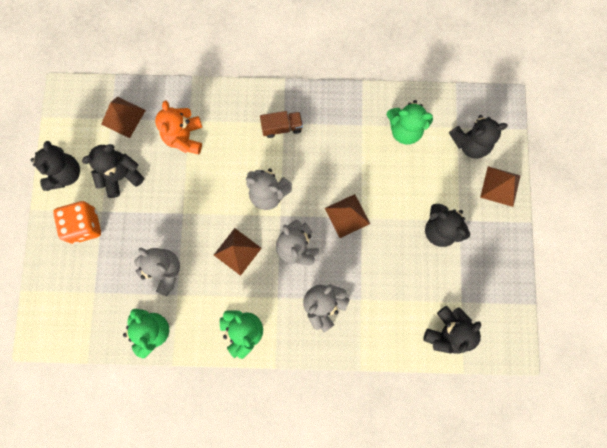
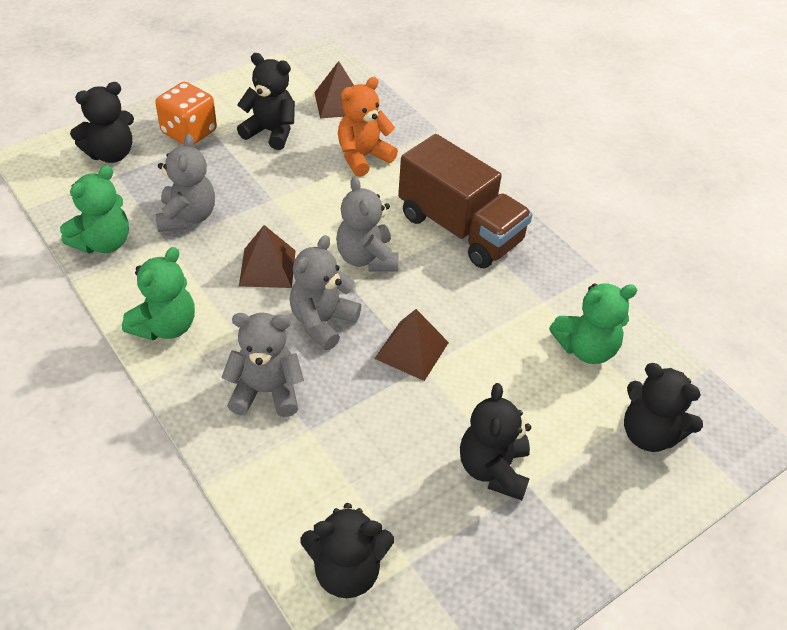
camera: 50 degrees right, 30 degrees down
(65, 174) = (235, 93): black teddy bear -> black teddy bear (111, 154)
(282, 127) = (459, 229): brown truck -> brown truck, size x2.16
(405, 130) = (586, 348): green teddy bear -> green teddy bear turned 75 degrees counterclockwise
(500, 186) = (630, 509): brown pyramid -> none

